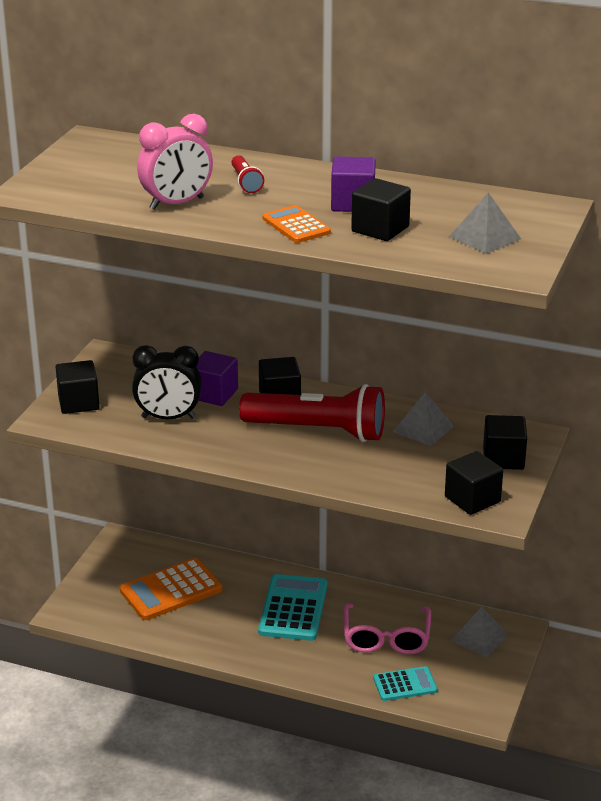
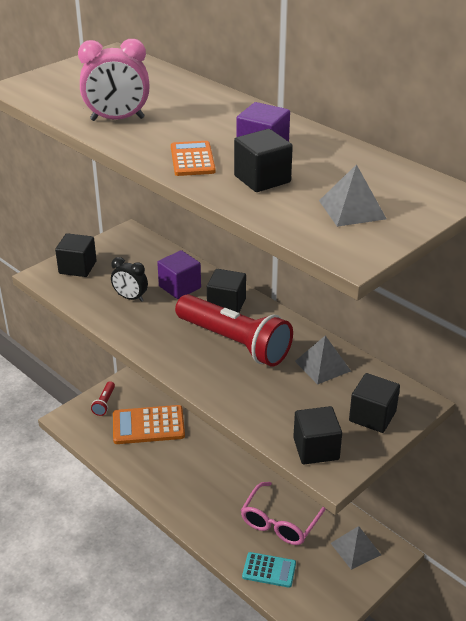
camera: 25 degrees right, 5 degrees up
(168, 417) = (130, 298): black clock -> black clock, size x0.66
(245, 182) = (192, 112): red flashlight -> red flashlight (104, 403)
(293, 608) = (225, 471): turquoise calculator -> none

